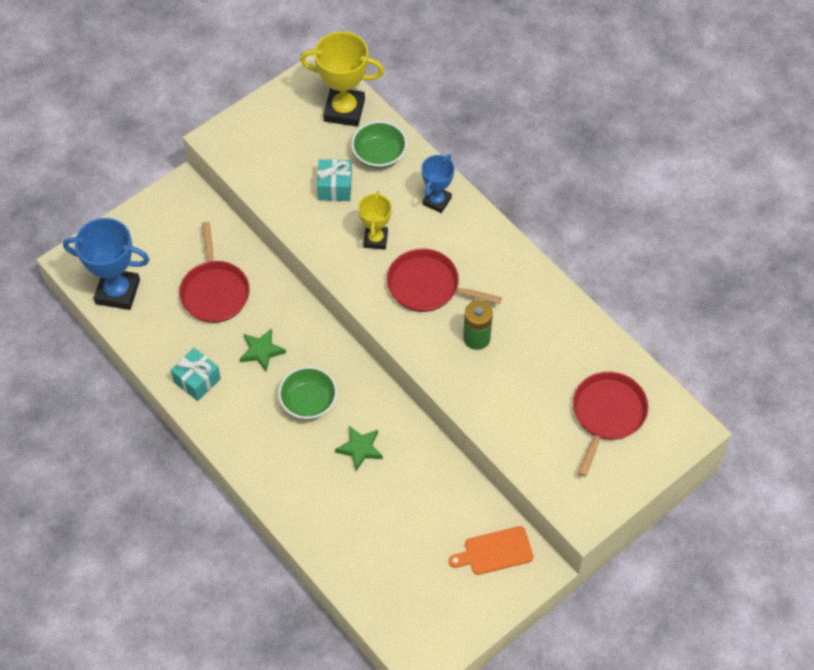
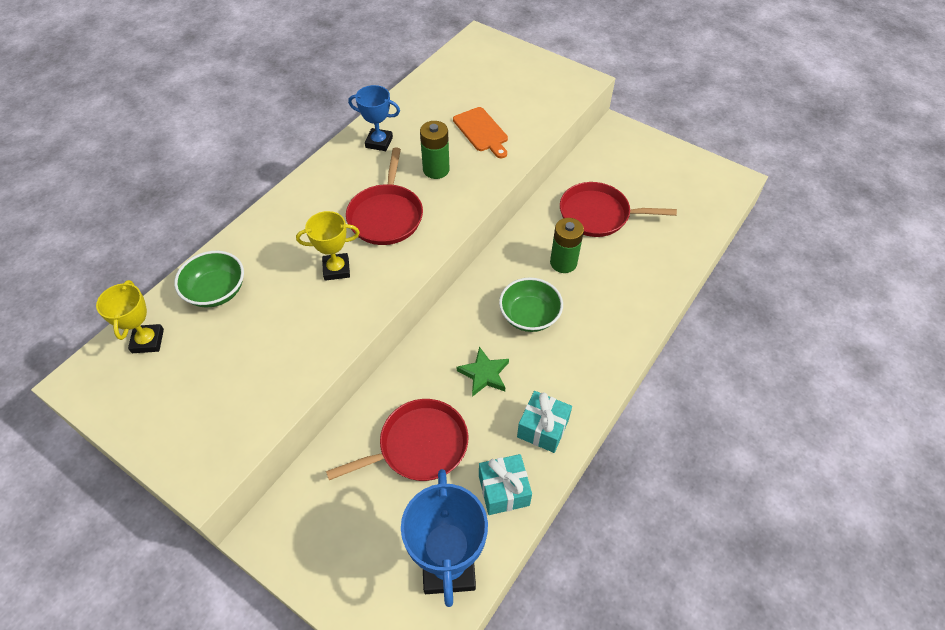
camera: 105 degrees left, 5 degrees down
(335, 187) = (269, 323): turquoise gift -> turquoise gift (504, 490)
(344, 110) = (148, 341): yellow trophy -> yellow trophy, size x0.60
(360, 449) = (563, 263): green star -> green battery
(437, 201) = (276, 228): blue trophy -> blue trophy (379, 142)
(495, 551) = (616, 155): orange cutting board -> orange cutting board (481, 131)
(607, 414) = (483, 81): red pan -> red pan (598, 214)

